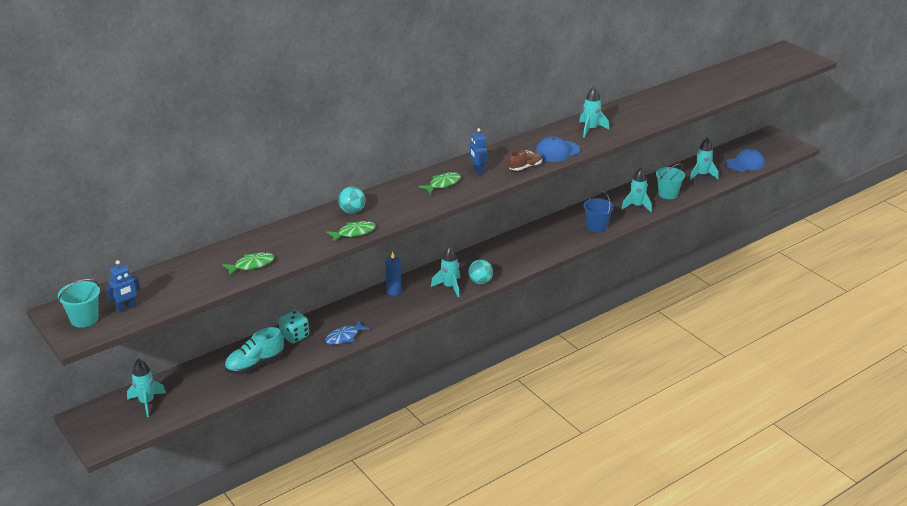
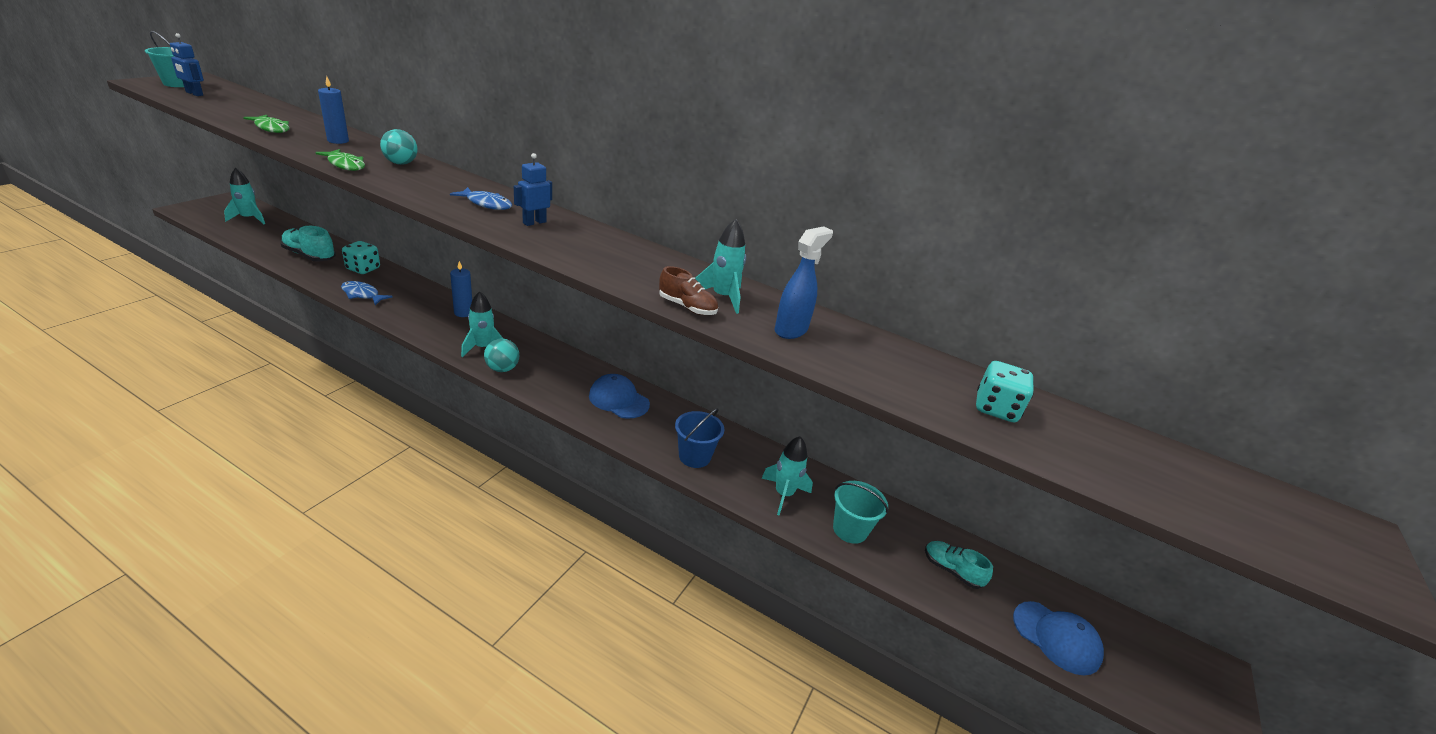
camera: 60 degrees right, 0 degrees up
(290, 236) = (338, 141): none -> blue candle
(443, 184) = (486, 204): green fish -> blue fish
(525, 167) = (561, 252): brown shoe -> brown shoe (687, 307)
(557, 151) = (626, 273): blue cap -> blue cap (618, 400)
(628, 119) = (791, 330): none -> blue spray bottle
(702, 175) = (951, 570): turquoise rocket -> turquoise shoe
(703, 90) = (995, 409): none -> turquoise dice

